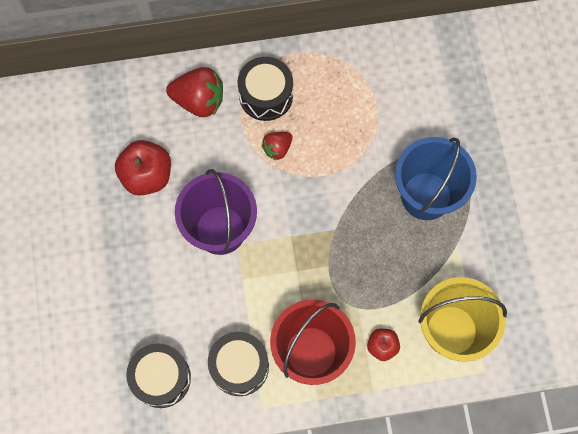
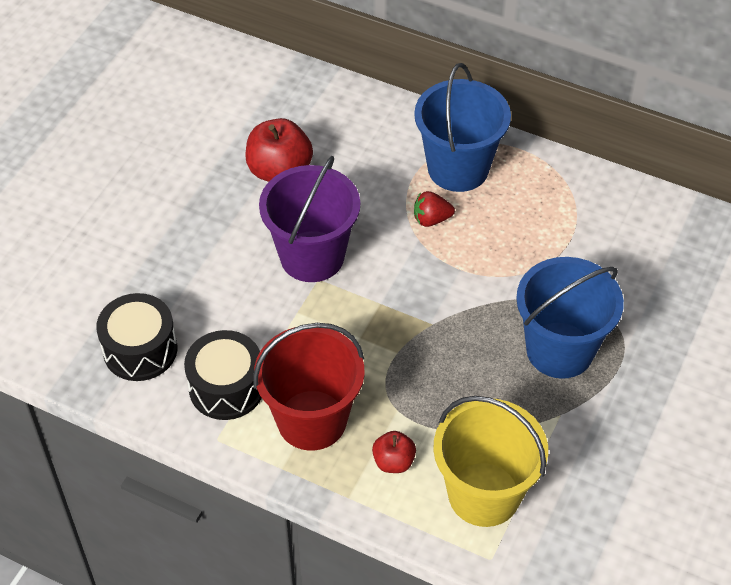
camera: 35 degrees right, 20 degrees down
(199, 100) = (386, 137): red strawberry -> none
(266, 95) = (458, 168): black drum -> blue bucket

